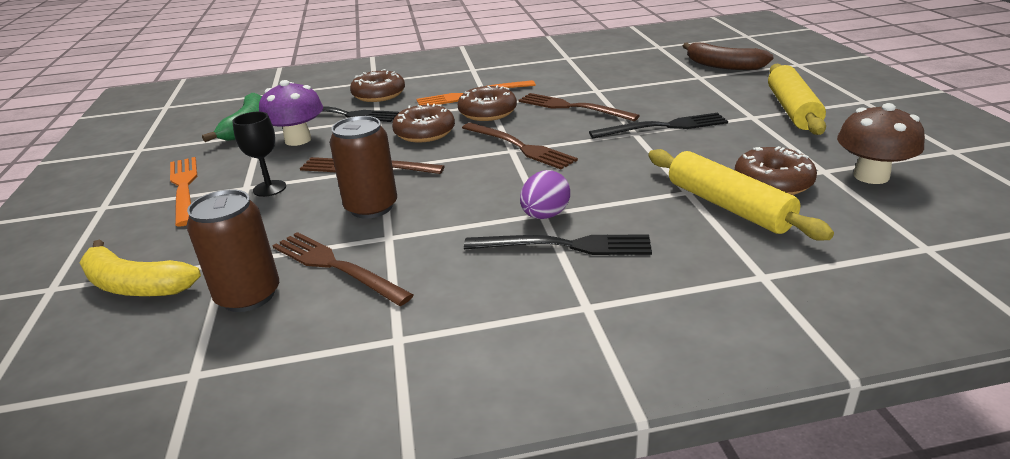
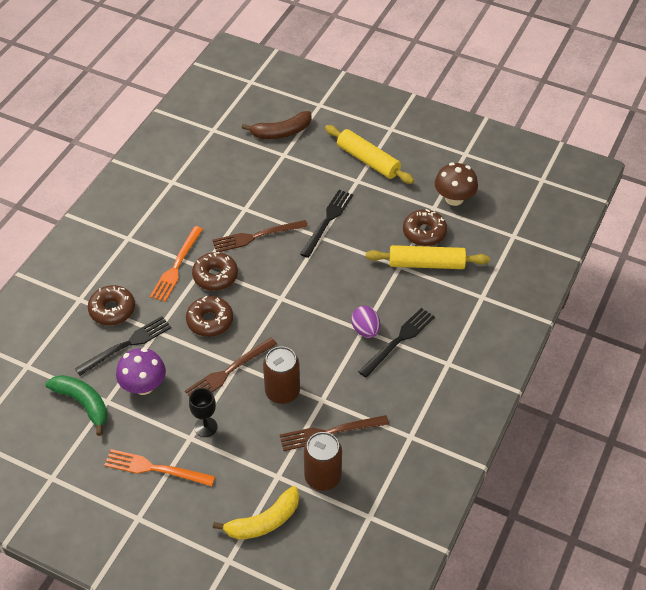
camera: 55 degrees left, 20 degrees up
(519, 146) = (280, 292): brown fork -> none

